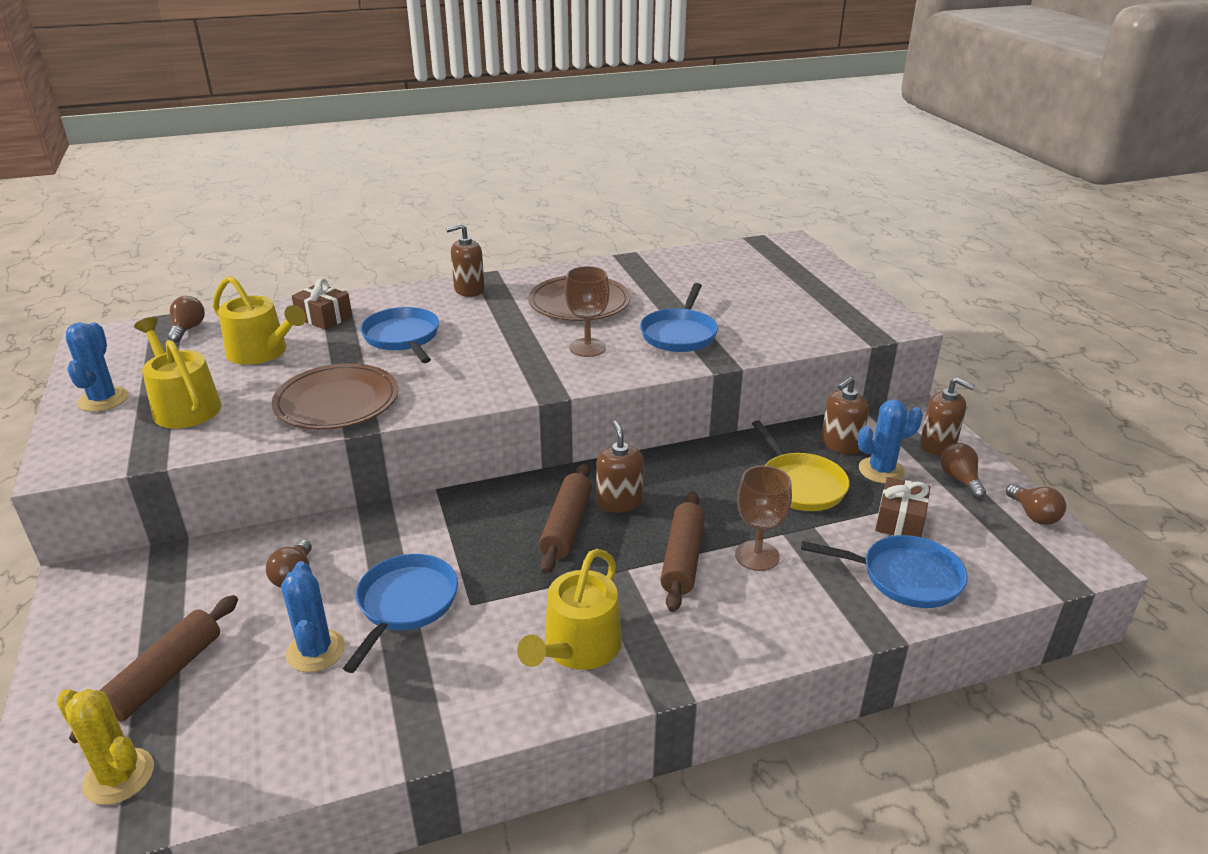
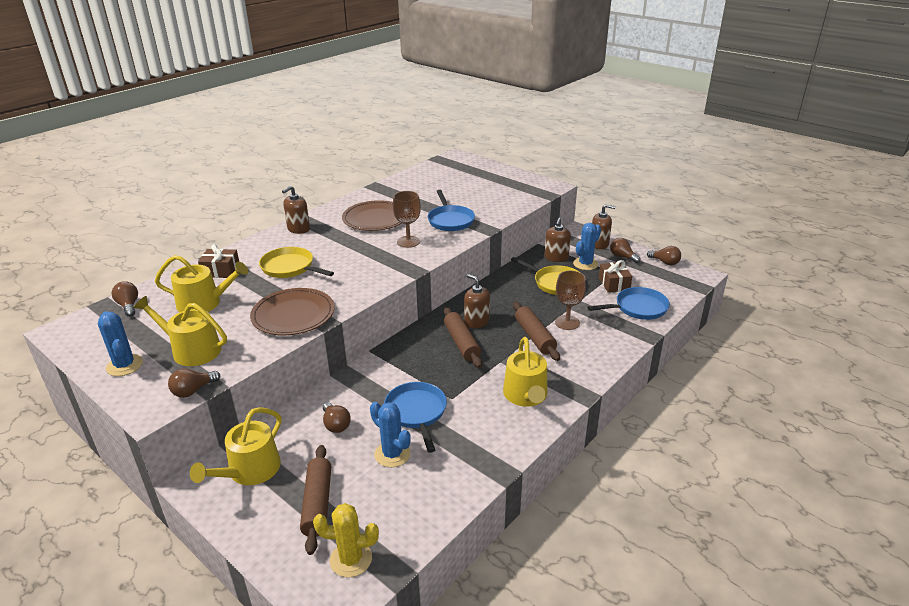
camera: 30 degrees left, 0 degrees up
(127, 458) = (193, 391): none -> brown light bulb
(144, 593) = (250, 471): none -> yellow watering can
(403, 338) = (290, 268): blue pan -> yellow pan

